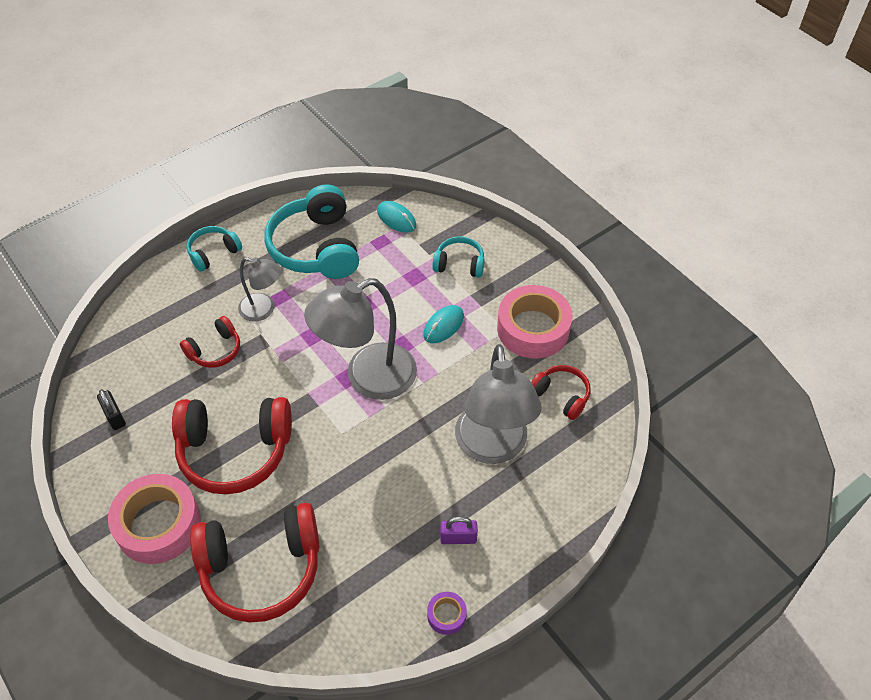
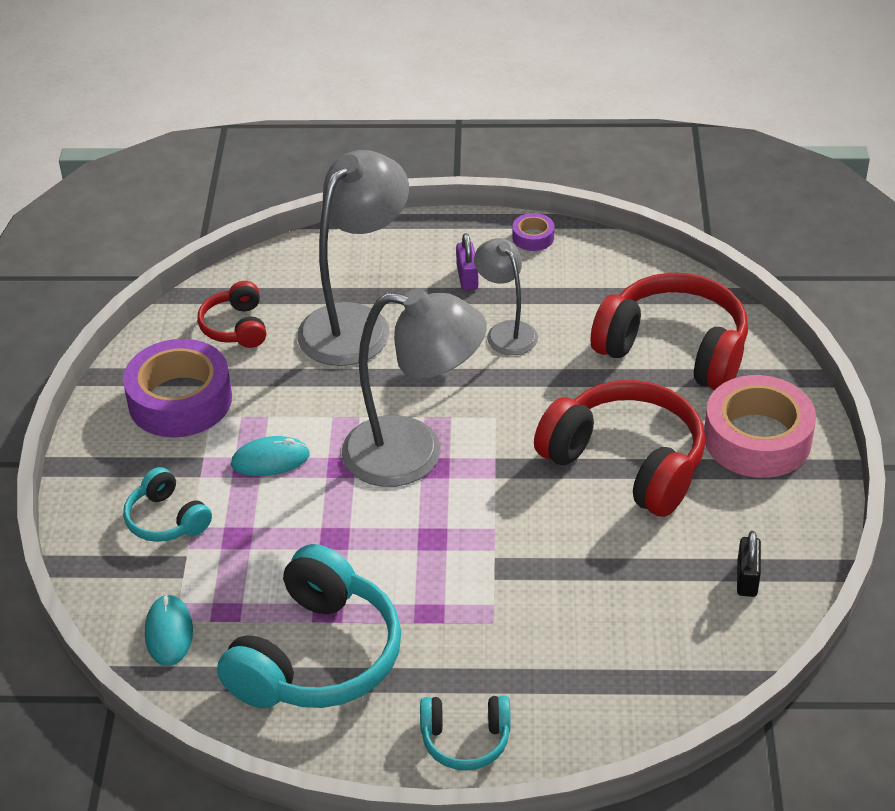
camera: 140 degrees left, 10 degrees down
(215, 350) = (567, 590): red headphones -> none
(264, 310) = (464, 607): grey lamp -> grey lamp (506, 331)
(458, 538) = (467, 278): purple padlock -> purple padlock turned 45 degrees clockwise
(533, 329) = (180, 400): pink tape -> purple tape

